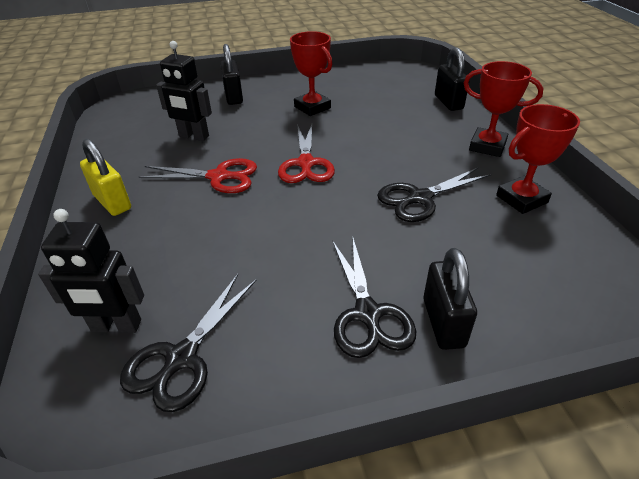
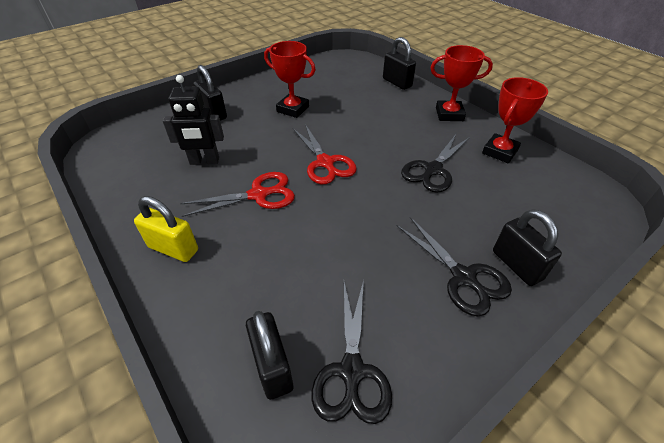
camera: 25 degrees left, 5 degrees up
(116, 326) = (272, 366): black robot -> black padlock

